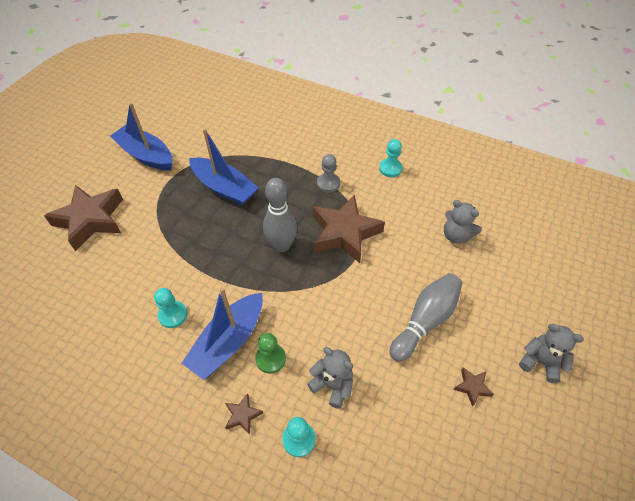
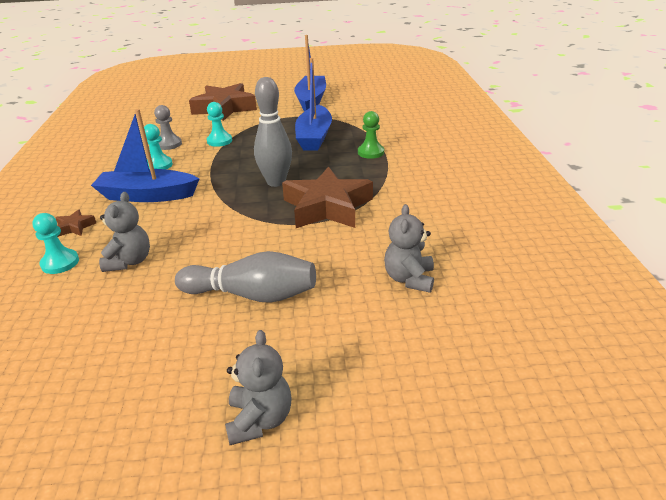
camera: 60 degrees right, 20 degrees down
(270, 359) = (141, 220): green pawn -> green pawn (370, 152)
(328, 183) = (384, 177): grey pawn -> grey pawn (169, 144)
(390, 168) = (456, 203): turquoise pawn -> turquoise pawn (219, 141)
(472, 387) = (178, 361): brown star -> none

